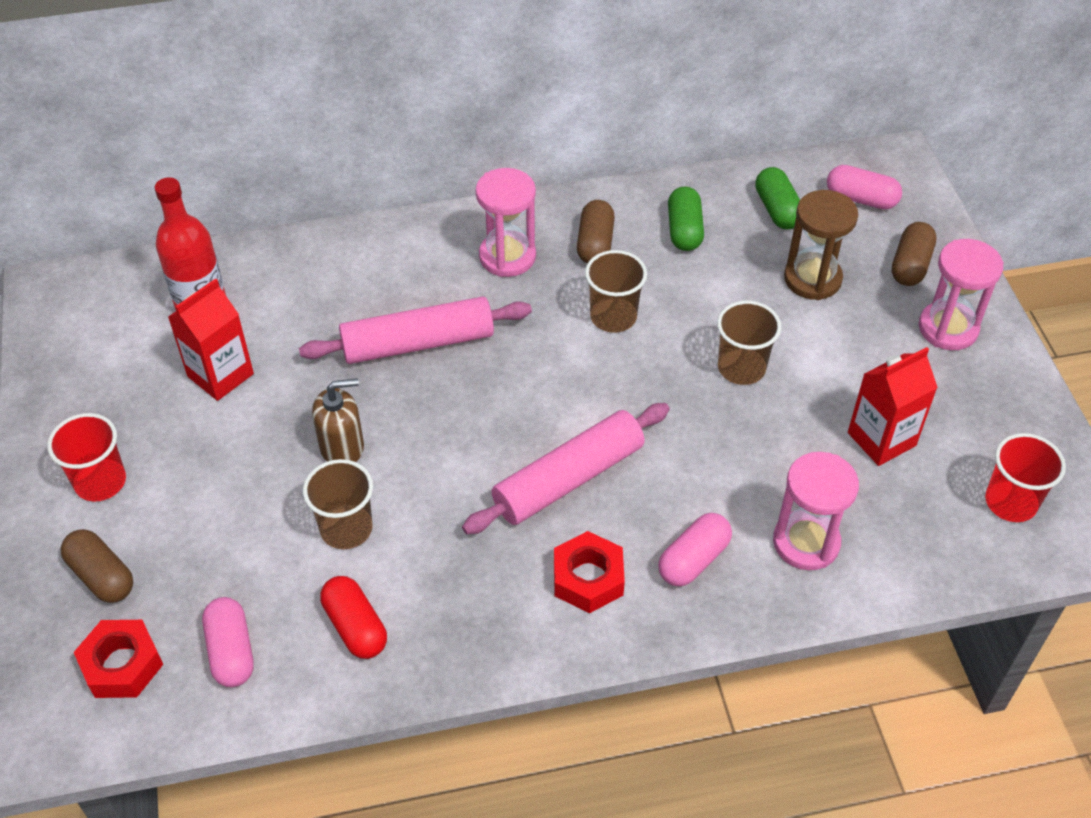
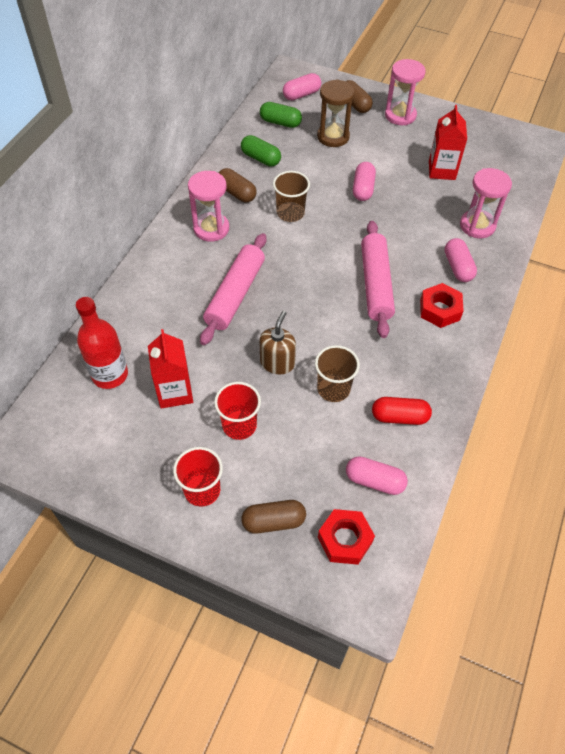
camera: 55 degrees left, 5 degrees up
(741, 368) = (363, 189): brown cup -> pink capsule
(1010, 502) = (505, 154): red cup -> red cup (239, 425)

